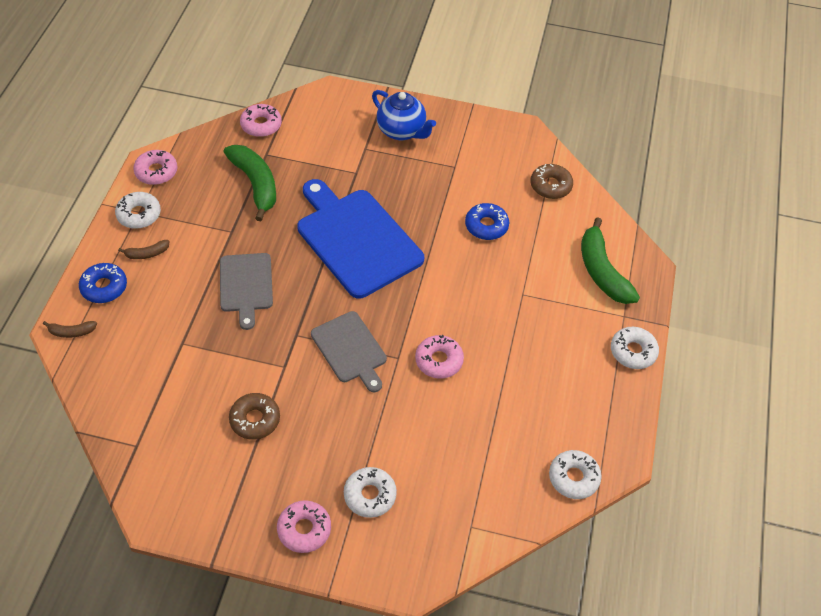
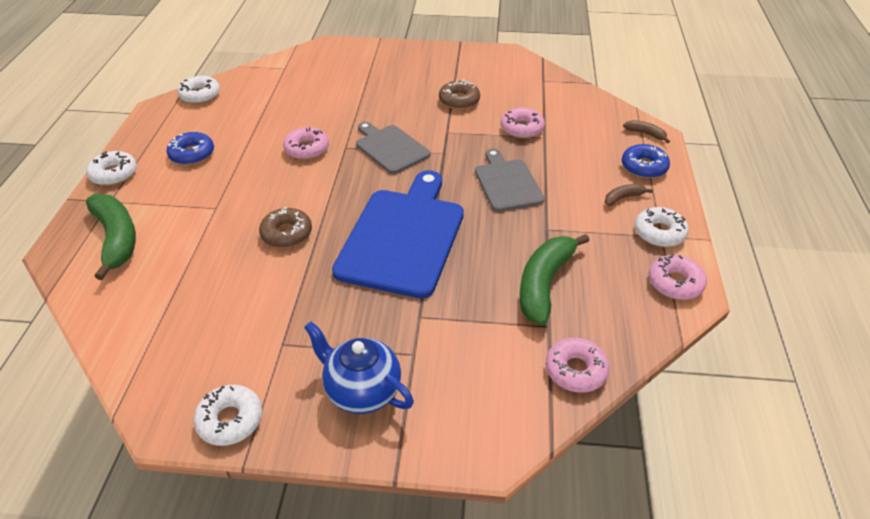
camera: 175 degrees right, 10 degrees down
(72, 332) = (645, 134): brown banana -> brown banana turned 45 degrees clockwise
(255, 184) = (544, 284): green banana -> green banana turned 60 degrees clockwise
(304, 529) = (403, 57): pink donut -> pink donut (522, 128)
(356, 239) = (403, 237): blue cutting board -> blue cutting board turned 120 degrees counterclockwise
(370, 495) = (359, 74): white donut -> white donut (230, 420)
(486, 226) = (246, 271): blue donut -> blue donut (192, 154)
(550, 186) = (147, 334): brown donut -> brown donut (286, 233)

